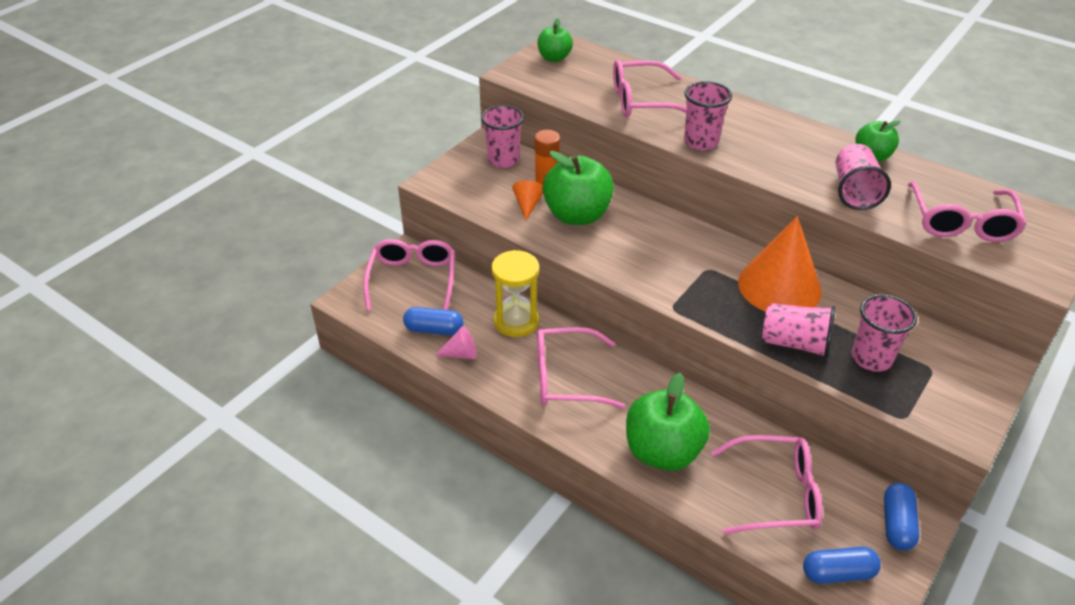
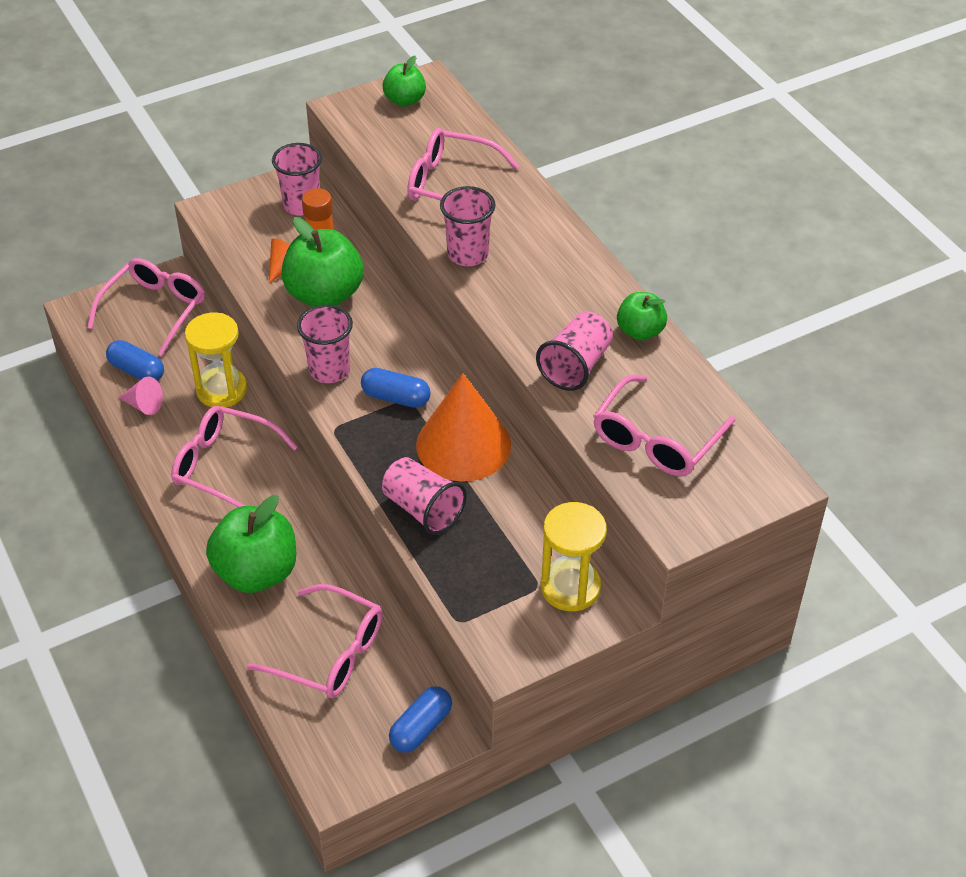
camera: 25 degrees right, 5 degrees up
(838, 573) = (323, 746): blue capsule -> blue capsule (396, 398)
(871, 358) = (485, 552): pink cup -> pink cup (329, 370)
(955, 361) = (570, 587): none -> yellow hourglass

